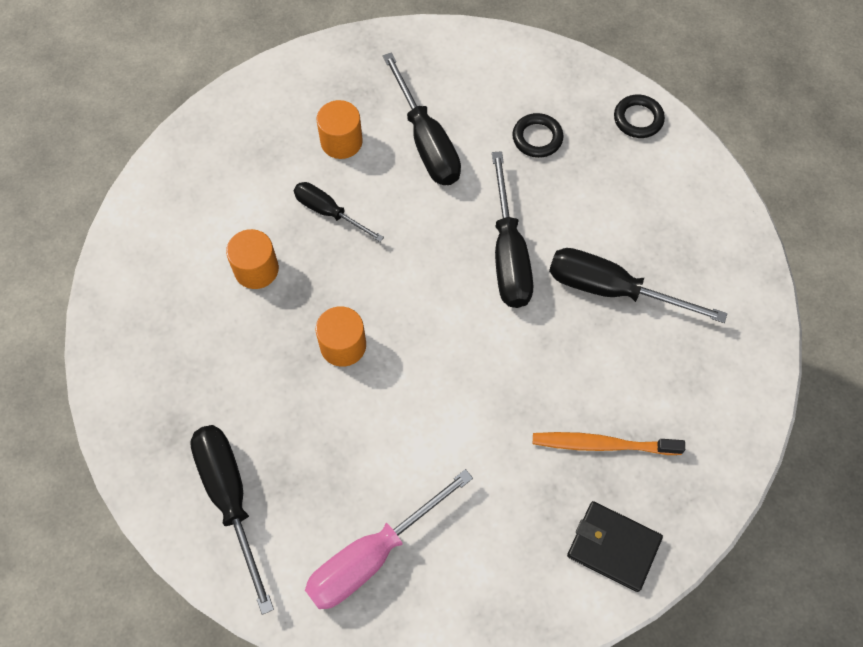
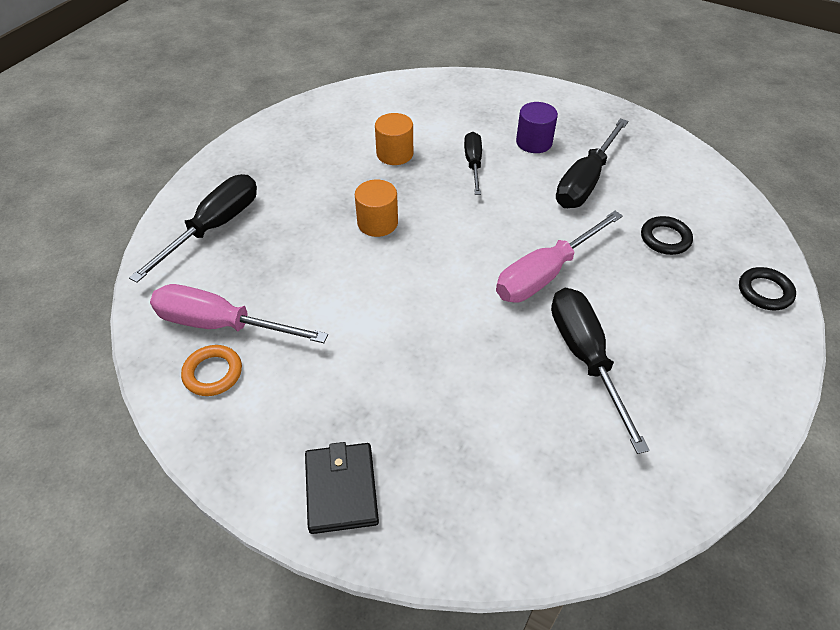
camera: 55 degrees right, 15 degrees down
(341, 142) = (534, 142): orange cylinder -> purple cylinder
(426, 591) = (213, 373): none -> orange ring
(508, 253) = (546, 274): black screwdriver -> pink screwdriver
(602, 444) = (433, 428): orange toothbrush -> none

